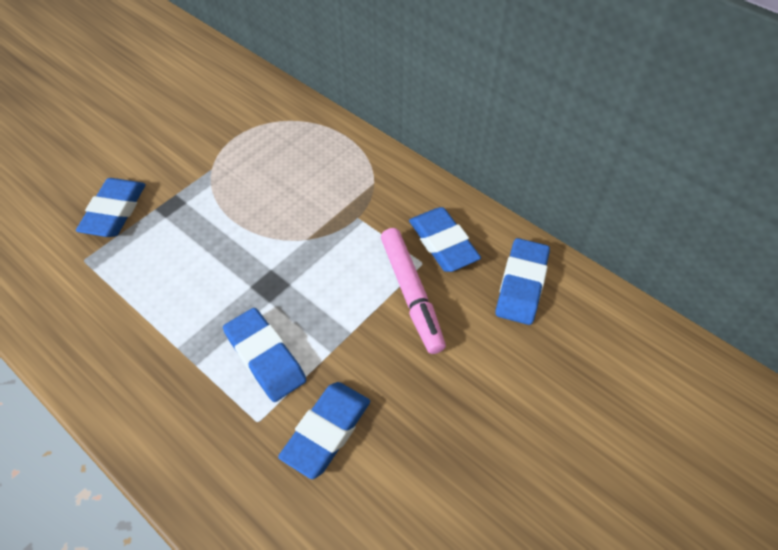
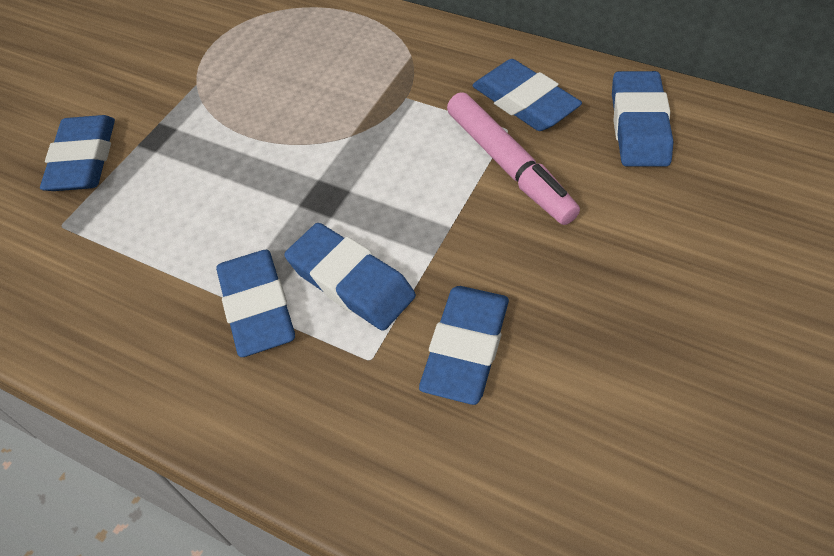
camera: 10 degrees left, 0 degrees up
(195, 360) = (258, 307): none -> blue eraser

